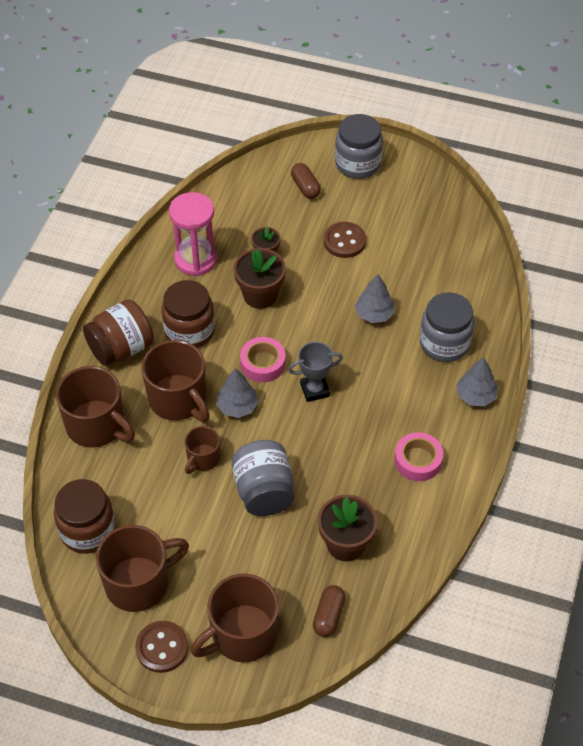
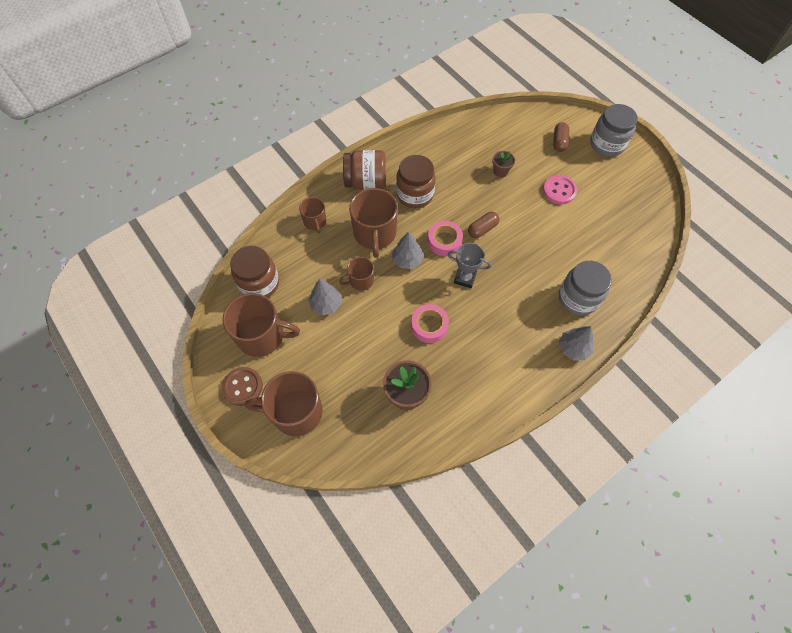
camera: 35 degrees right, 10 degrees up
(97, 425) = (315, 222): brown mug -> brown mug, size x0.55
(196, 259) = (453, 151): pink hourglass -> none
(260, 295) = (476, 196): brown flower pot -> none
(264, 491) = (381, 326): grey jar -> none
(328, 616) = (358, 437): brown capsule -> brown capsule (482, 229)
(344, 241) = (559, 191): brown button -> pink button
(374, 314) = (543, 250): grey tree -> grey tree (326, 304)
(418, 460) = (498, 369): pink tape -> pink tape (429, 326)

